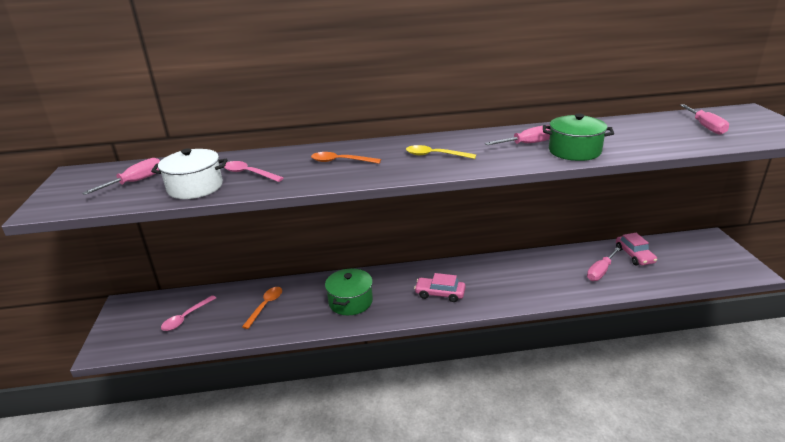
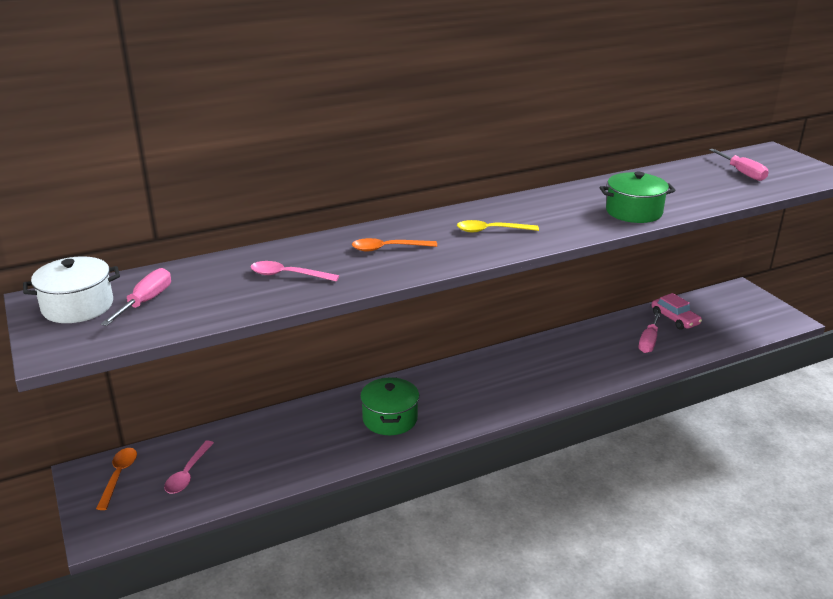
camera: 20 degrees left, 0 degrees up
(195, 187) = (235, 300): white pot -> white pot (78, 306)
(265, 306) = (286, 441): orange spoon -> orange spoon (119, 476)
(440, 294) = (489, 393): pink car -> none
(527, 144) = (580, 207): pink screwdriver -> none

